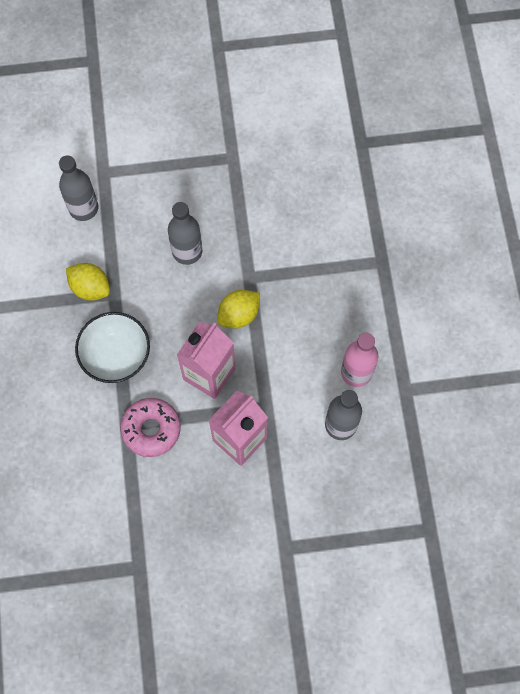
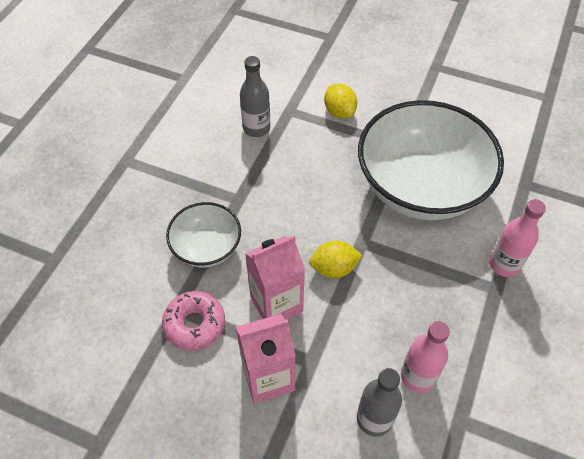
camera: 30 degrees right, 15 degrees down
(90, 288) = (222, 186): yellow lemon -> yellow lemon (339, 111)
(187, 251) = (320, 197): grey bottle -> none
(272, 194) = (420, 187): none -> white bowl
(378, 235) = (504, 264): none -> pink bottle

